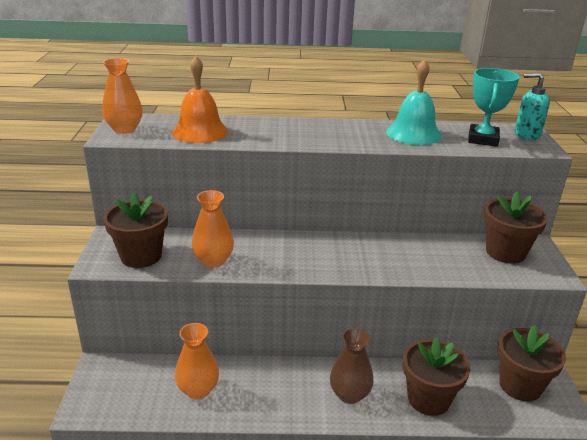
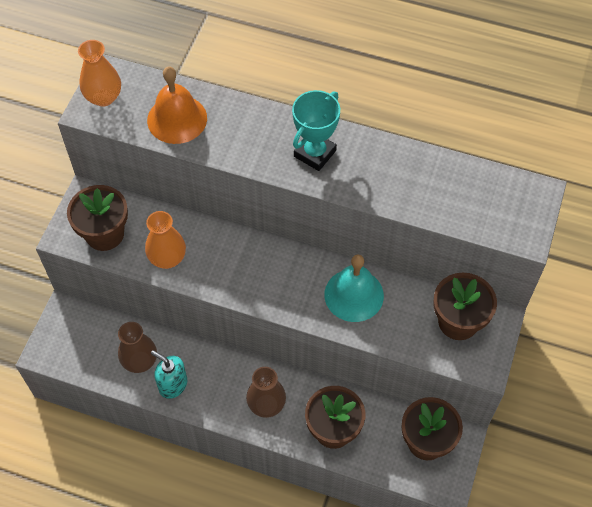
camera: 20 degrees right, 30 degrees up
(198, 390) = (140, 361): orange vase -> brown vase
(413, 133) = (401, 174): turquoise bell -> turquoise bell (354, 295)
(483, 139) = (471, 204): turquoise trophy -> turquoise trophy (315, 153)
(526, 134) = (530, 205): turquoise soap dispenser -> turquoise soap dispenser (172, 384)

